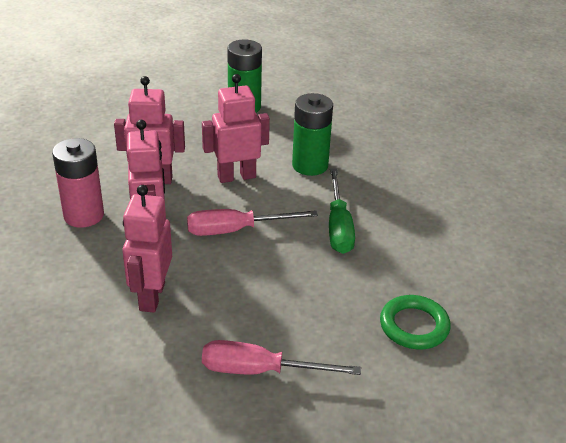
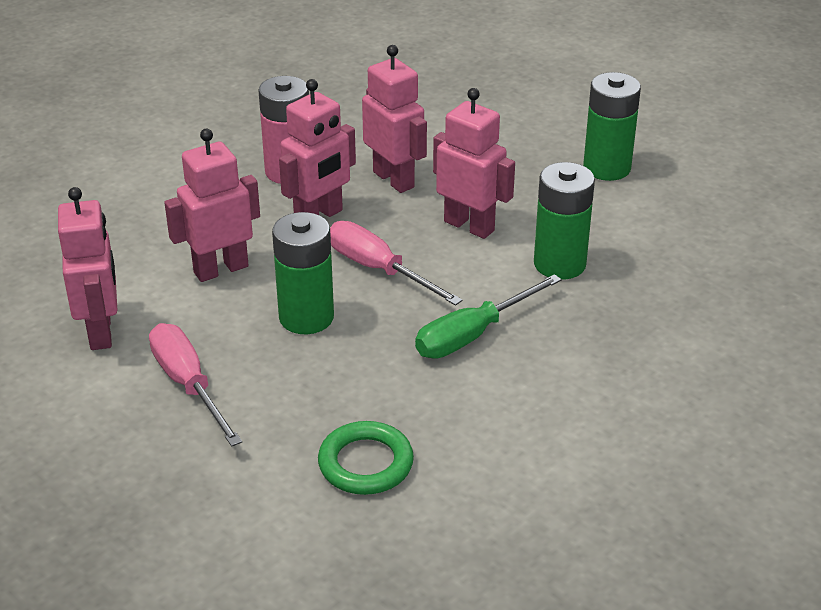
camera: 55 degrees right, 0 degrees up
(151, 390) = (101, 332): none -> pink robot
(249, 283) = (306, 317): none -> green battery

